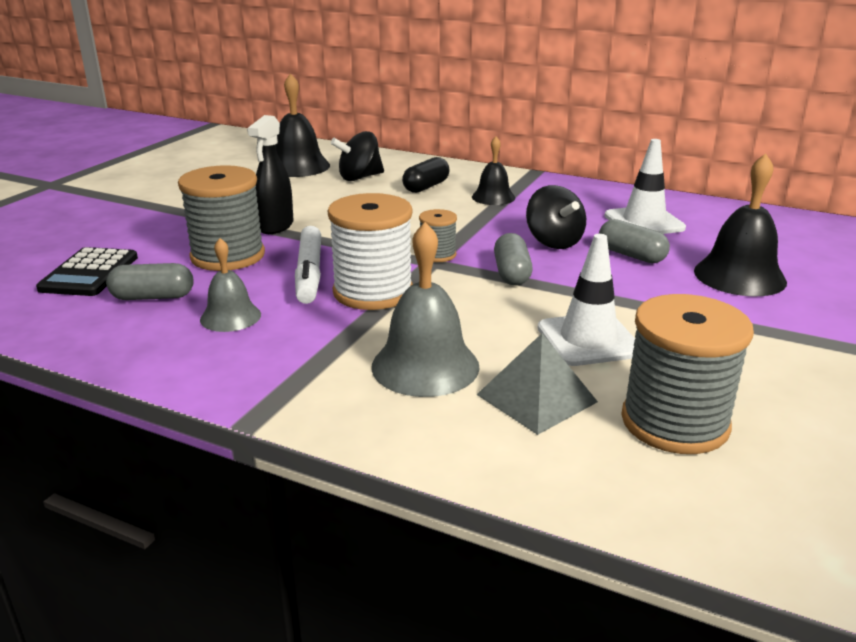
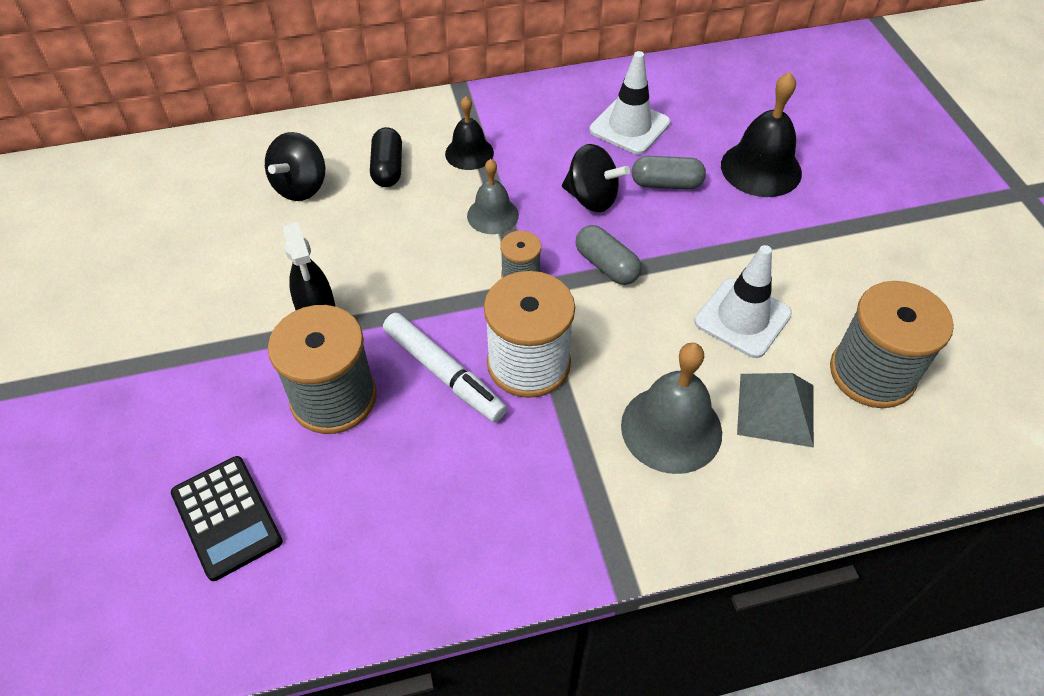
camera: 40 degrees left, 25 degrees up
(153, 297) = (344, 505): grey capsule -> none
(230, 316) = (452, 479): grey bell -> grey bell (492, 215)
(298, 166) = (205, 200): black bell -> none

